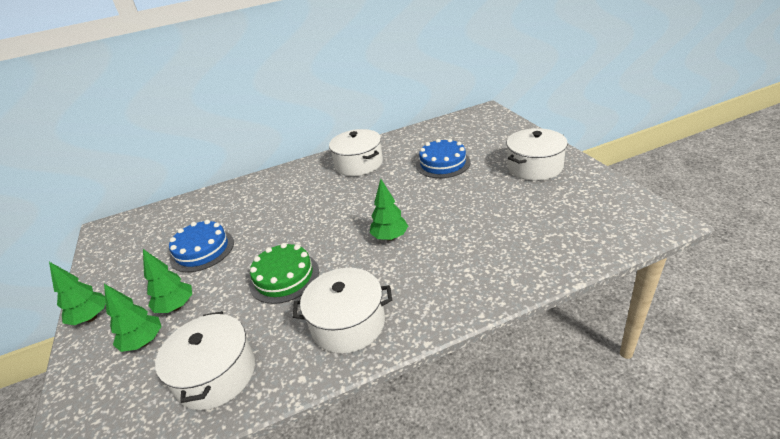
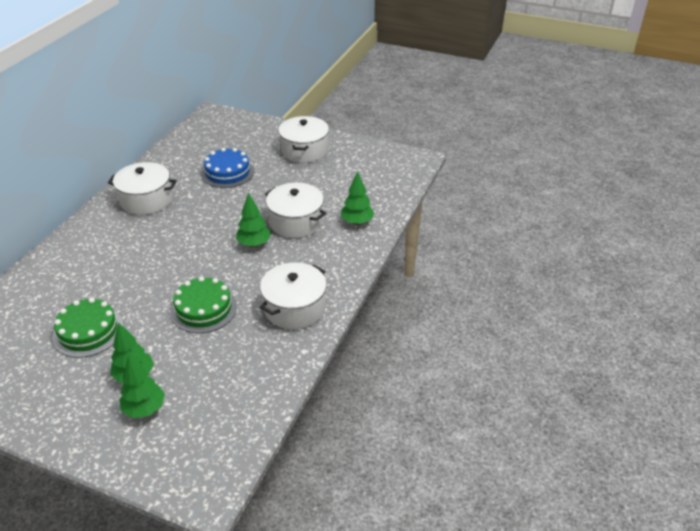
camera: 50 degrees left, 5 degrees up
(91, 318) = (56, 430): green tree -> green tree (357, 222)
(202, 250) = (88, 331): blue cake -> green cake
(216, 374) = (240, 385): white pot -> white pot (296, 222)

